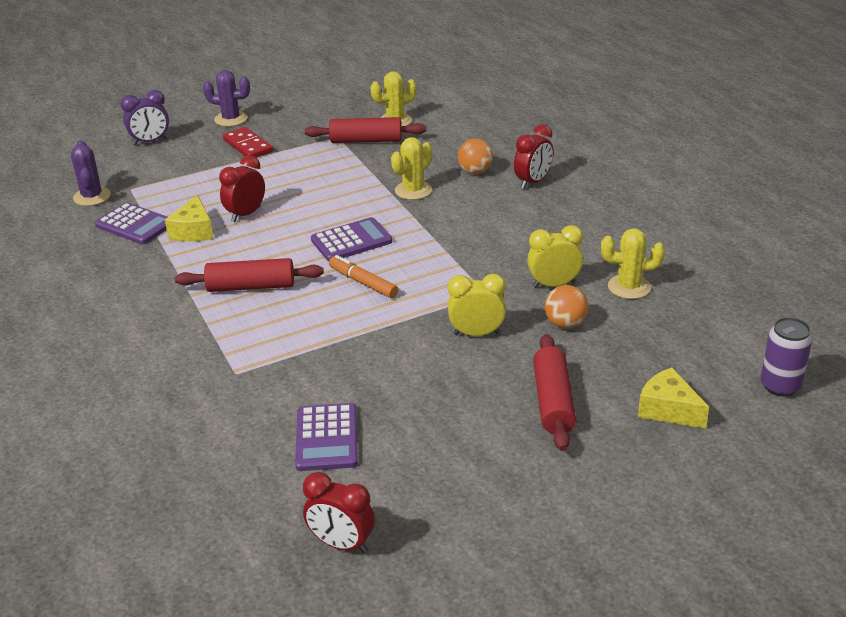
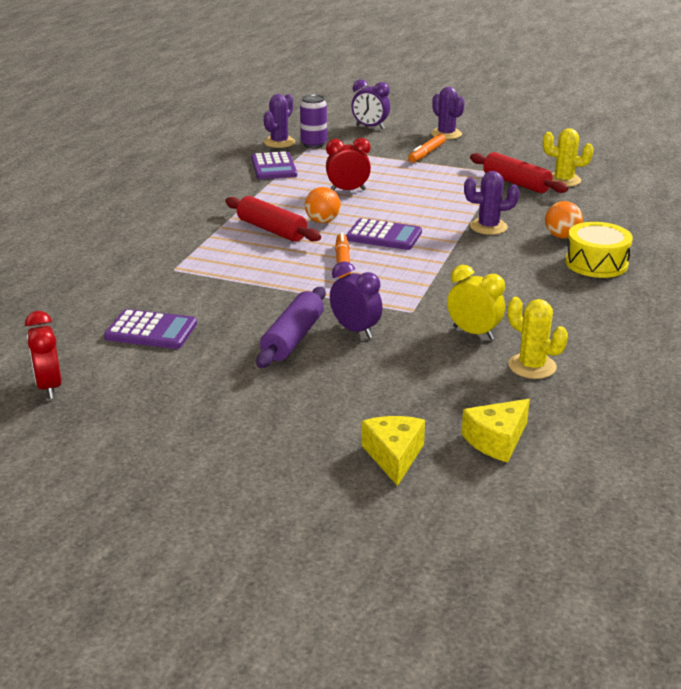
camera: 45 degrees right, 5 degrees down
(193, 231) = (299, 185): yellow cheese -> yellow cheese (496, 440)
(248, 146) = (426, 153): red domino -> orange marker
(327, 438) = (151, 330): purple calculator -> purple calculator turned 120 degrees counterclockwise
(413, 190) = (488, 227): yellow cactus -> purple cactus
(446, 369) = (293, 338): none -> purple rolling pin
(476, 333) = (355, 330): yellow clock -> purple clock
(533, 182) = (596, 263): red clock -> yellow drum
(553, 401) = (322, 398): red rolling pin -> none
(565, 324) = (430, 360): orange ball -> orange ball (322, 221)
(780, 386) = (520, 502): purple can -> purple can (313, 144)

